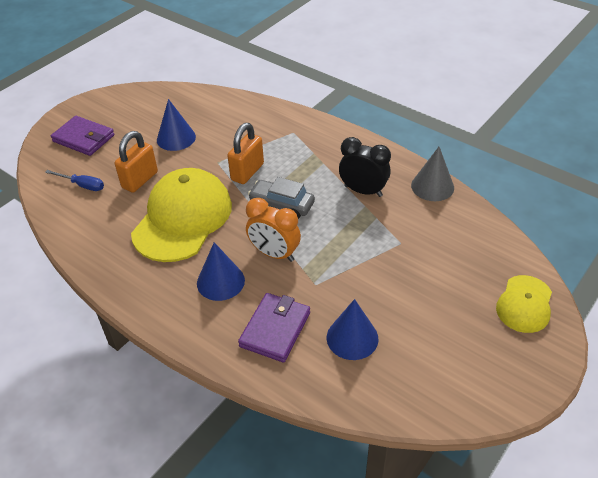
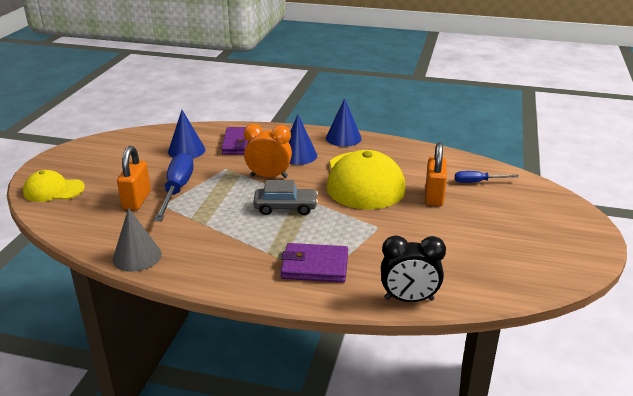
camera: 155 degrees right, 15 degrees down
(83, 138) = (537, 215): purple wallet -> purple wallet (315, 266)
(176, 138) = (446, 238): blue cone -> blue cone (343, 138)
(247, 172) = (340, 225): orange padlock -> orange padlock (136, 200)
(363, 191) = (211, 235): black clock -> black clock (409, 299)
(381, 262) = (177, 190): none -> blue screwdriver
(524, 304) = (53, 190): yellow cap -> yellow cap turned 90 degrees counterclockwise

